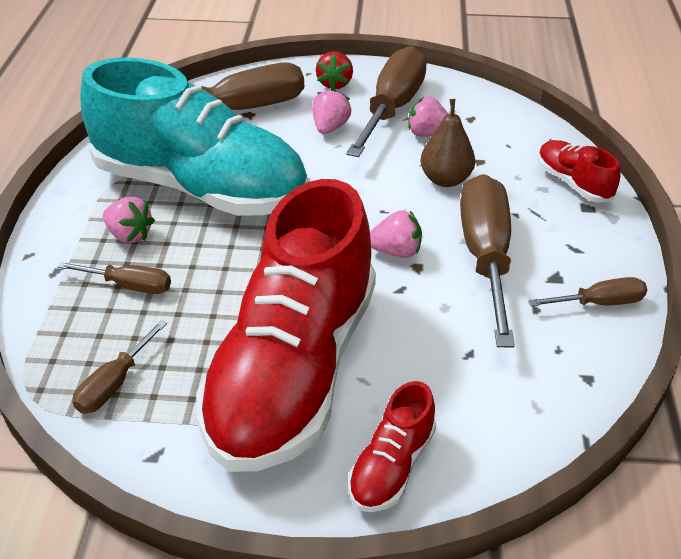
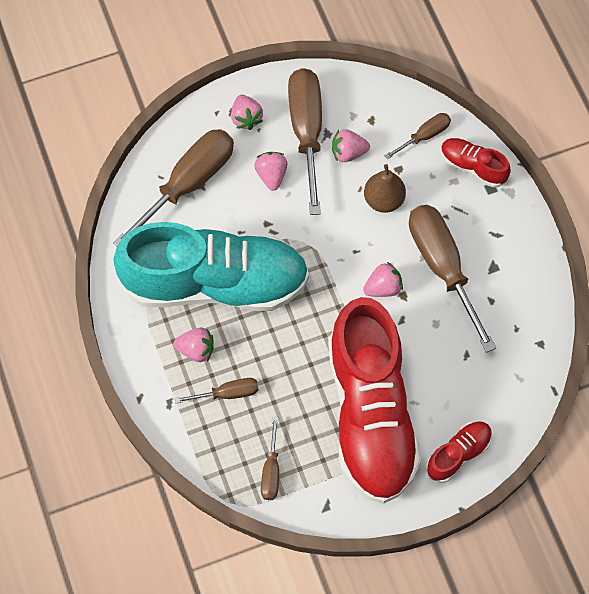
camera: 25 degrees left, 25 degrees up
(335, 84) = (246, 118): red strawberry -> pink strawberry
(391, 466) = (458, 454): red shoe -> red shoe turned 135 degrees counterclockwise
(599, 303) = (527, 279): brown screwdriver -> brown screwdriver (424, 136)

